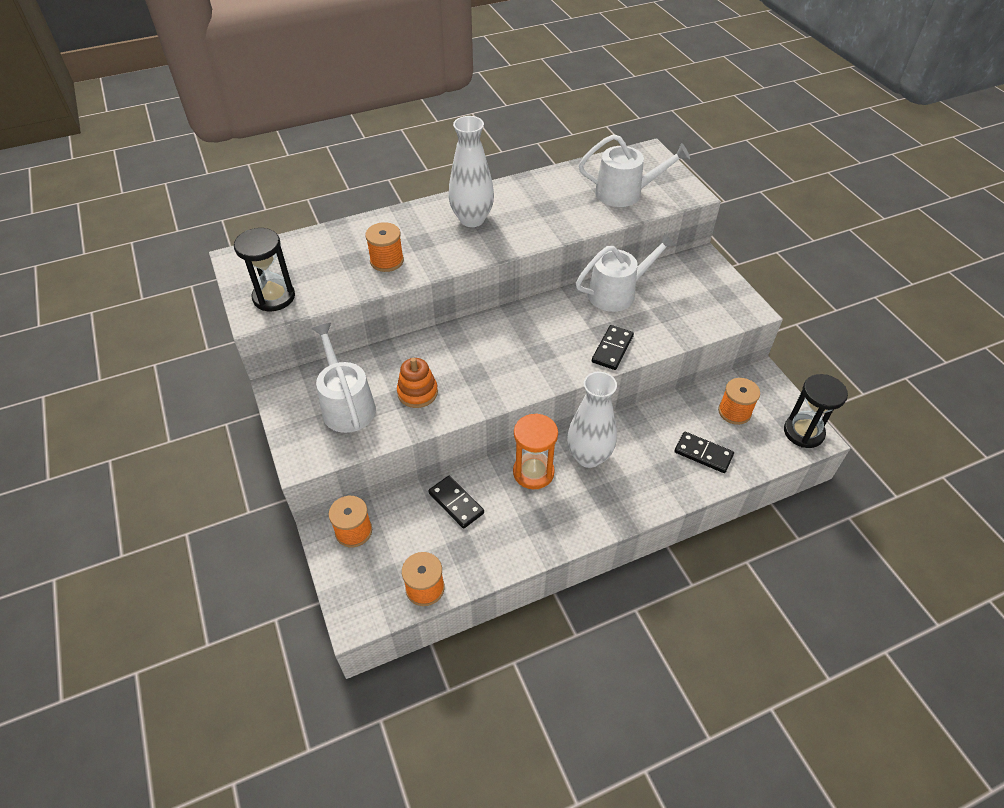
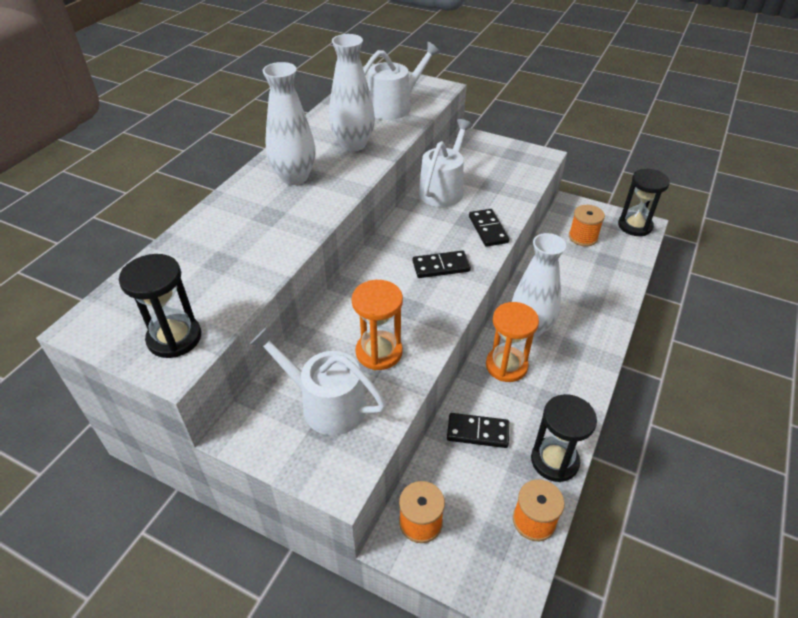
camera: 40 degrees left, 5 degrees down
(387, 261) = (256, 246): orange spool -> none
(417, 392) = (379, 352): orange stacking toy -> orange hourglass
(486, 563) = (554, 461): none -> black hourglass
(548, 213) = (353, 144): none -> white vase
(703, 454) = (597, 276): black domino -> black domino (441, 266)

